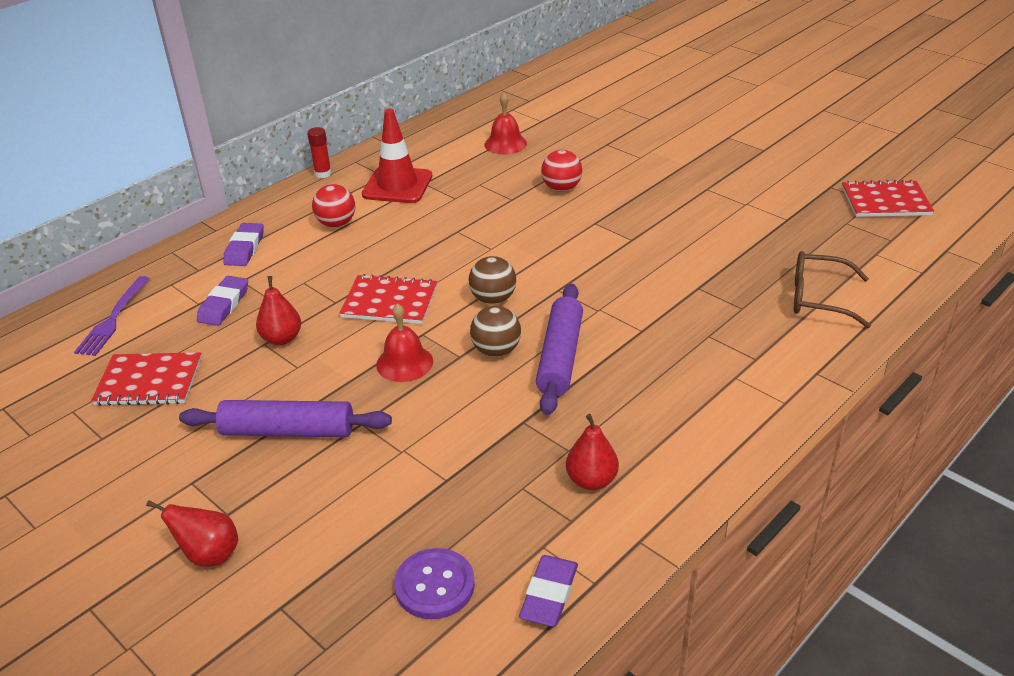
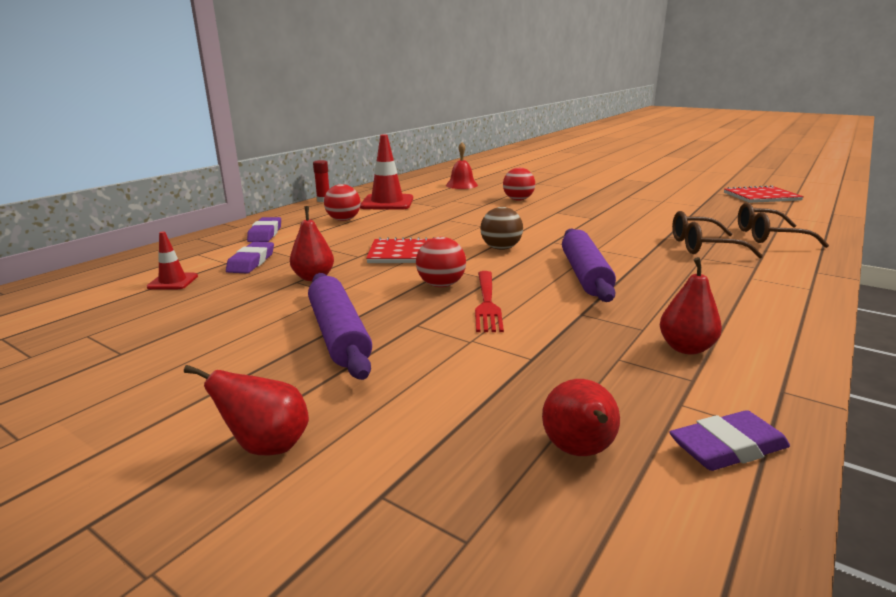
camera: 10 degrees left, 15 degrees down
(113, 319) = (139, 274): purple fork -> none
(145, 334) = (173, 282): none -> red traffic cone
(149, 381) = (177, 310): red notebook -> none
(288, 431) = (339, 334): purple rolling pin -> purple rolling pin turned 75 degrees clockwise
(404, 363) = (441, 285): red bell -> red ball
(434, 585) = (579, 451): purple button -> red pear
(439, 396) = (487, 303): none -> red fork
(496, 351) = (523, 274): brown ball -> none
(549, 595) = (728, 448): purple eraser -> purple eraser turned 60 degrees clockwise
(724, 313) = (702, 246): none -> brown glasses

